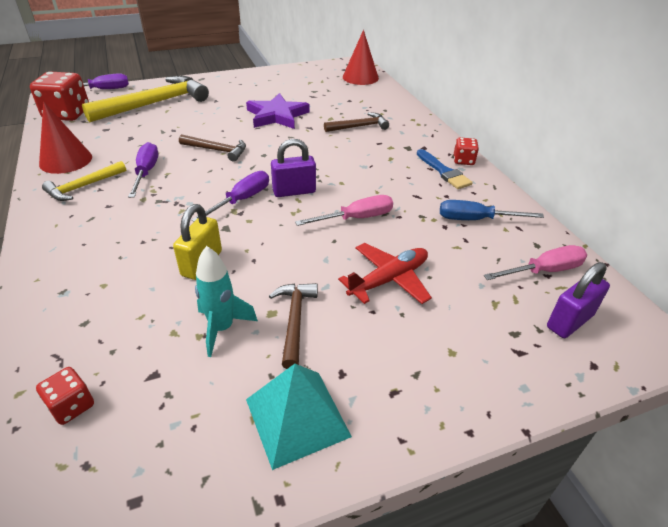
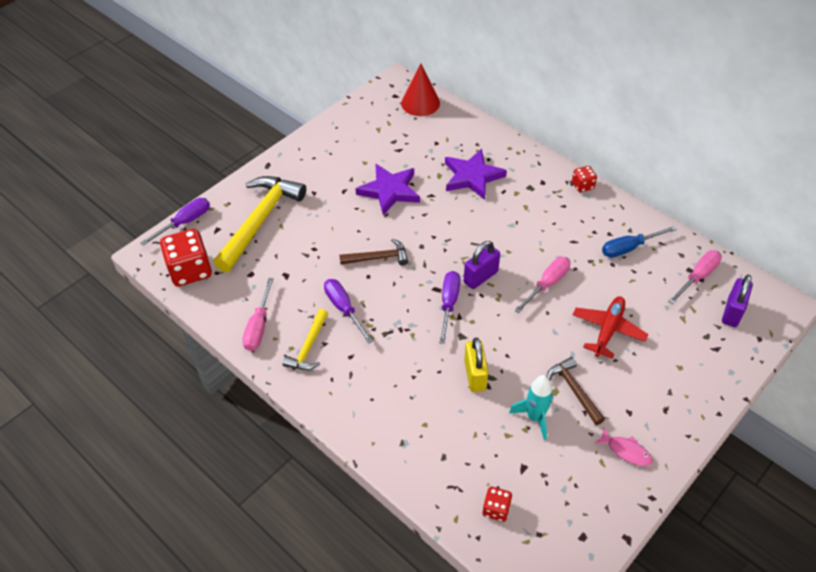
camera: 25 degrees left, 10 degrees up
(66, 160) = (259, 326): red cone -> pink screwdriver
(297, 417) = (626, 451): turquoise pyramid -> pink fish
(359, 126) = (472, 177): brown hammer -> purple star
(444, 172) = (576, 205): blue brush -> none

